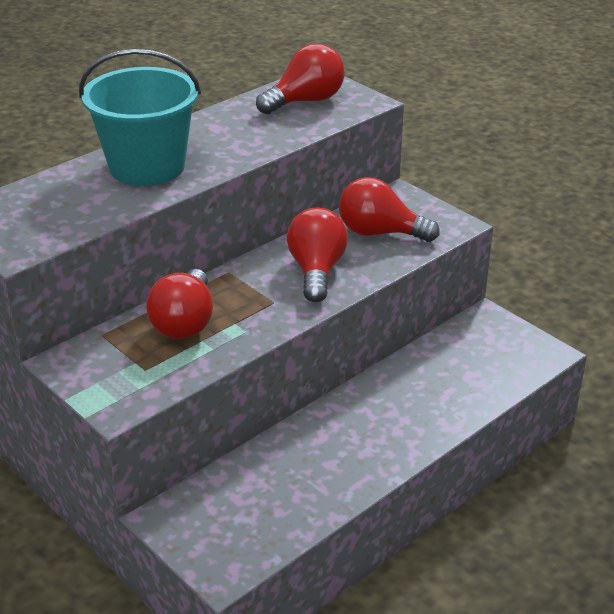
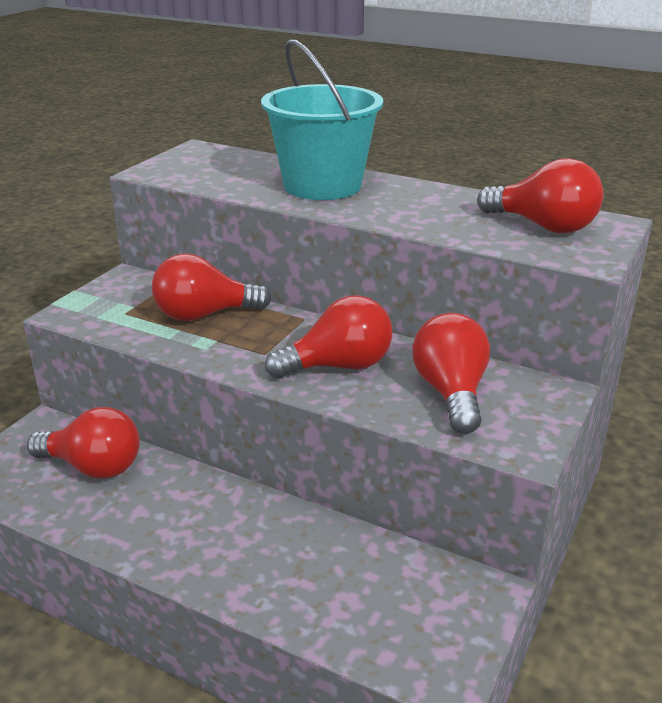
camera: 70 degrees right, 5 degrees down
(255, 486) = (93, 467): none -> red light bulb

